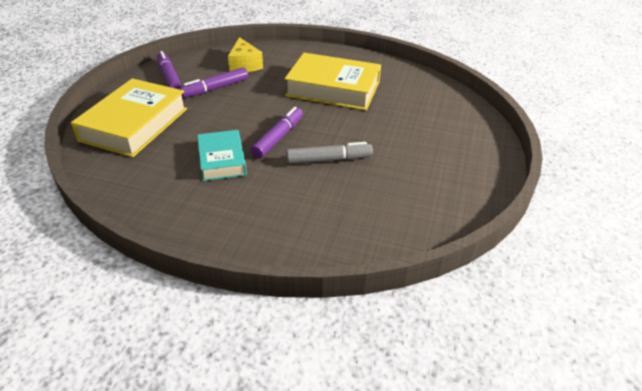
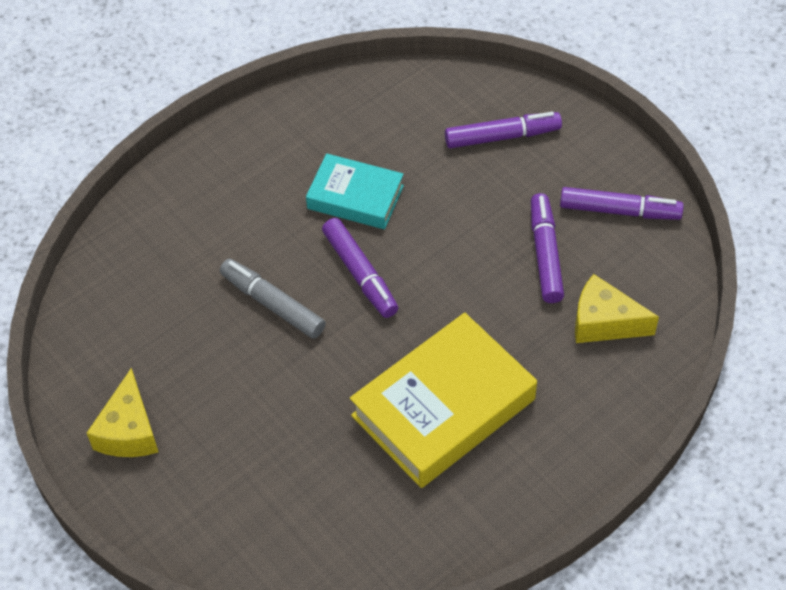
camera: 125 degrees right, 15 degrees up
(134, 124) = (502, 136): yellow book -> purple marker
(328, 160) = (273, 304): grey marker -> grey marker turned 105 degrees clockwise
(462, 176) = (129, 431): none -> yellow cheese

